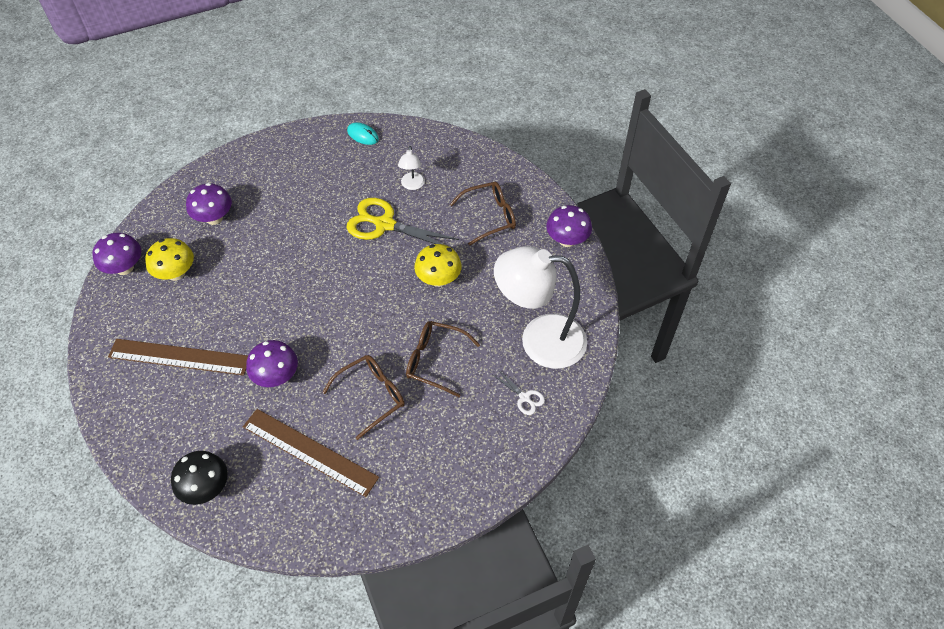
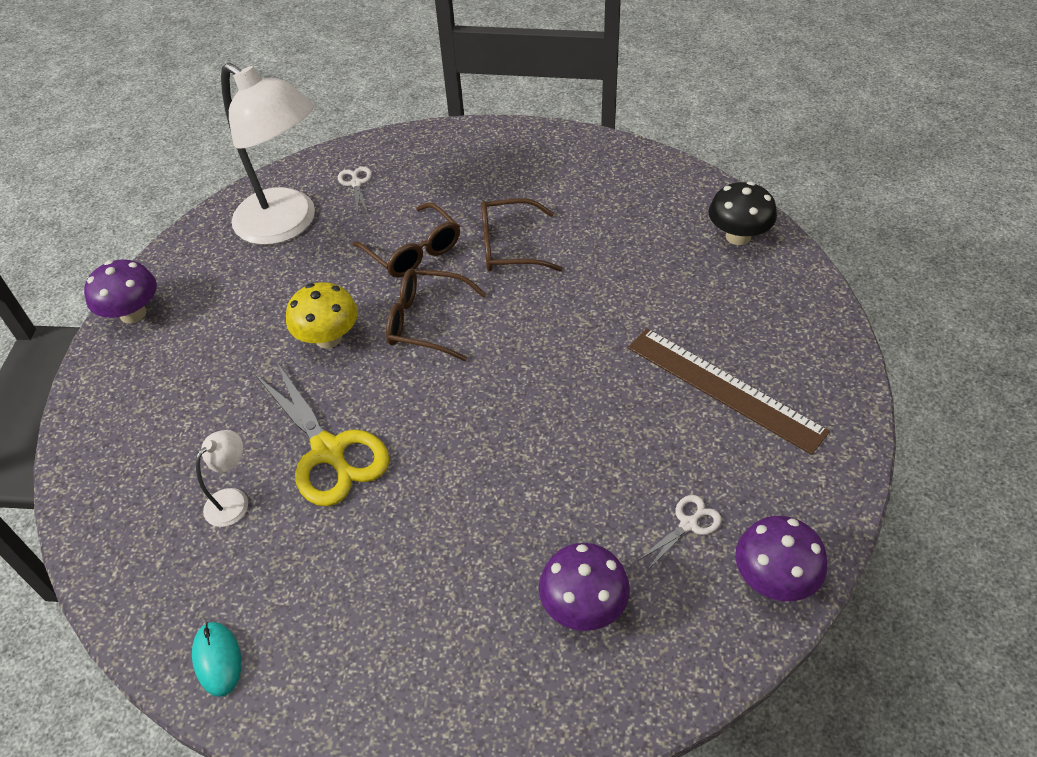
camera: 145 degrees left, 5 degrees down
(176, 273) = (688, 524): yellow mushroom -> white scissors
(276, 376) = (606, 311): purple mushroom -> none
(310, 451) = (609, 224): brown ruler -> none
(490, 216) = (184, 391): brown glasses -> brown glasses (426, 322)

